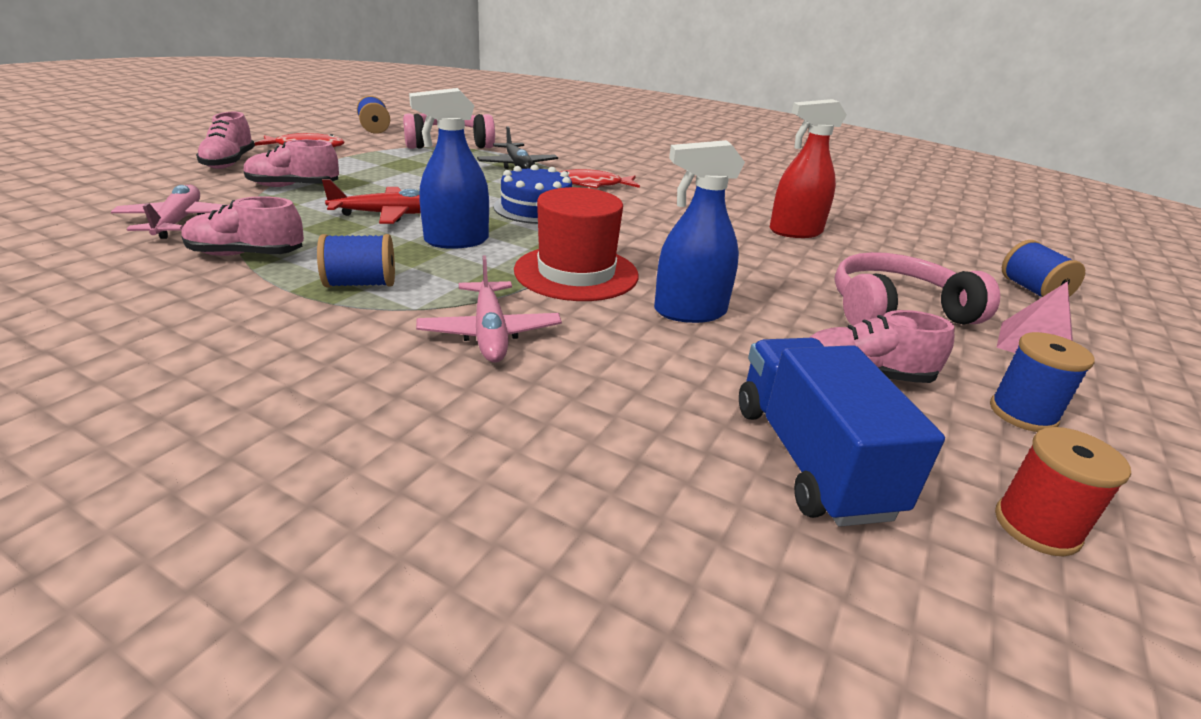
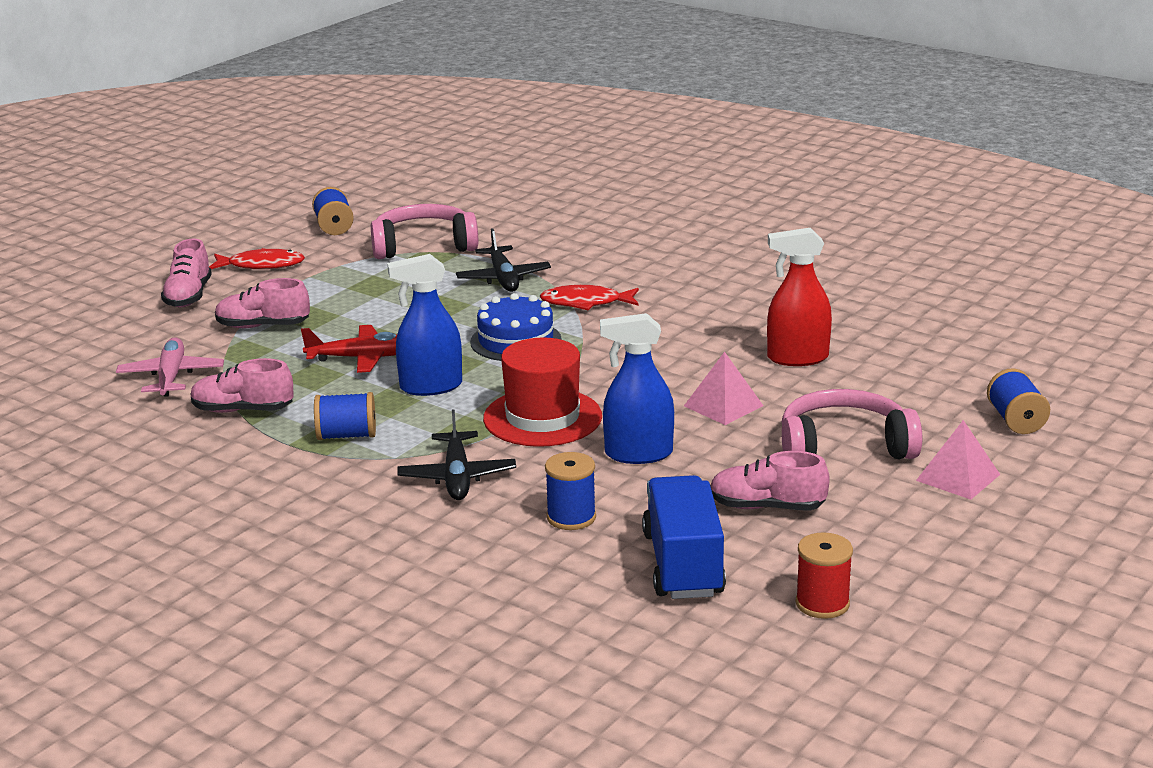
camera: 10 degrees right, 5 degrees down
(490, 332) = (457, 477): pink plane -> black plane
(752, 268) = (723, 406): none -> pink pyramid
(1022, 413) = (885, 534): blue spool -> blue spool (571, 517)

